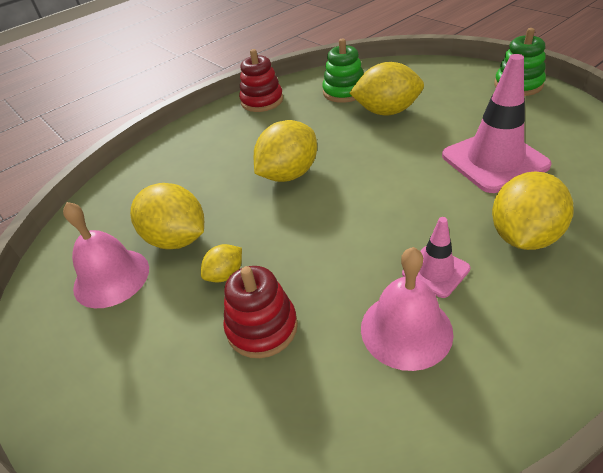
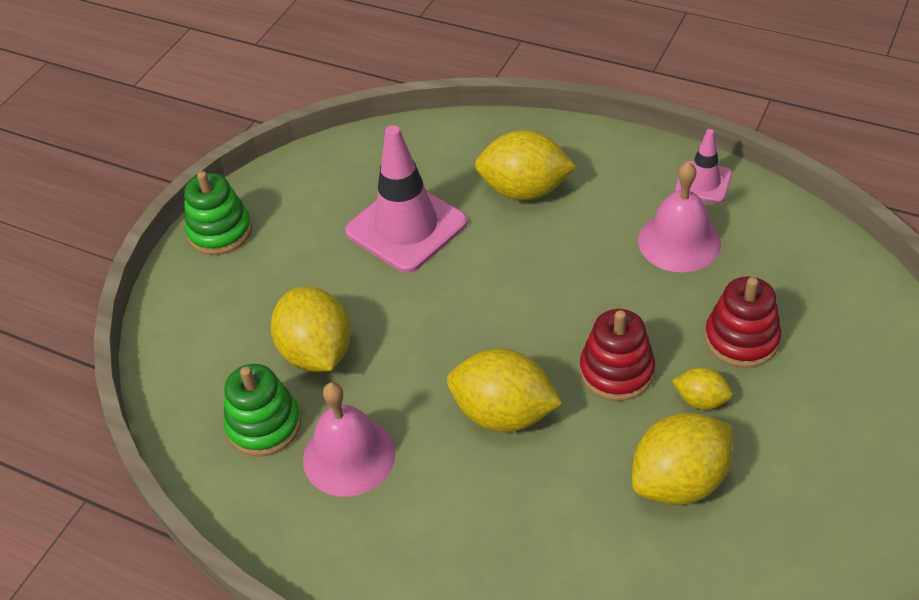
camera: 115 degrees left, 5 degrees up
(111, 277) = (774, 517): pink bell -> pink bell (349, 456)
(177, 239) = (679, 481): yellow lemon -> yellow lemon turned 45 degrees clockwise
(262, 101) = (314, 540): red stacking toy -> red stacking toy (616, 371)
(435, 271) = (601, 238): pink traffic cone -> pink traffic cone (703, 182)

